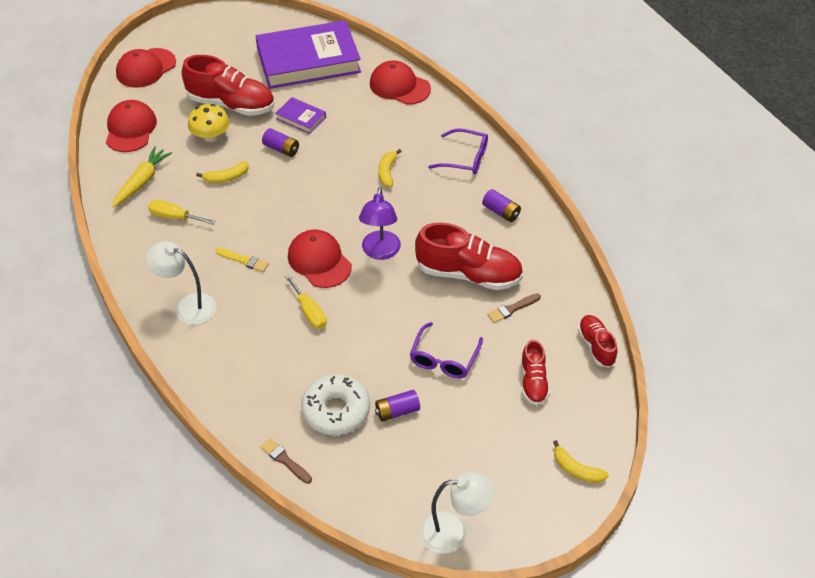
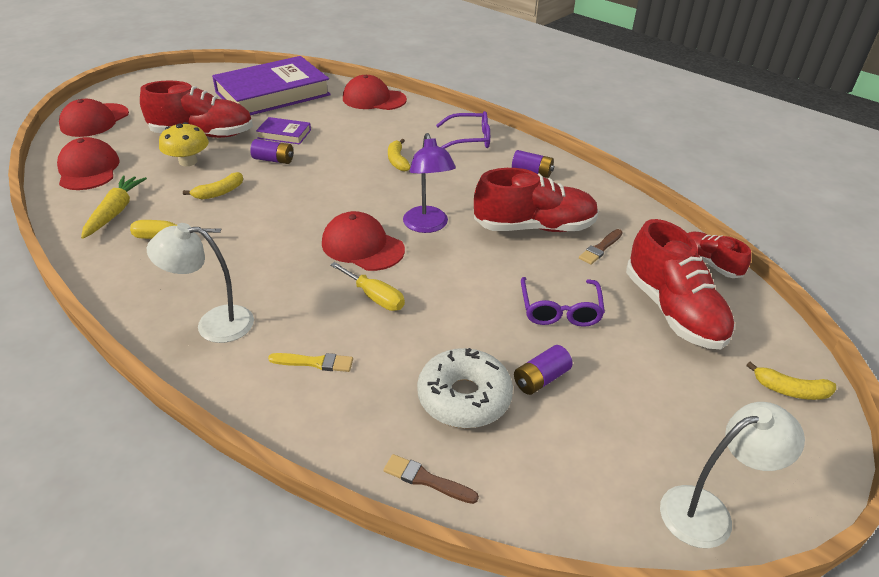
camera: 20 degrees left, 10 degrees down
(244, 260) = (270, 262): yellow brush -> yellow brush (315, 362)
(533, 382) = (673, 311): red shoe -> red shoe, size x1.81

